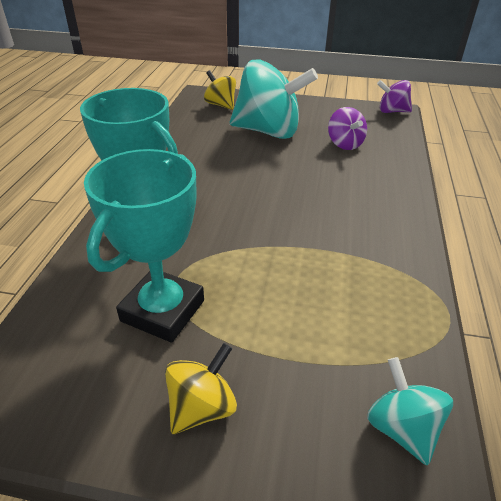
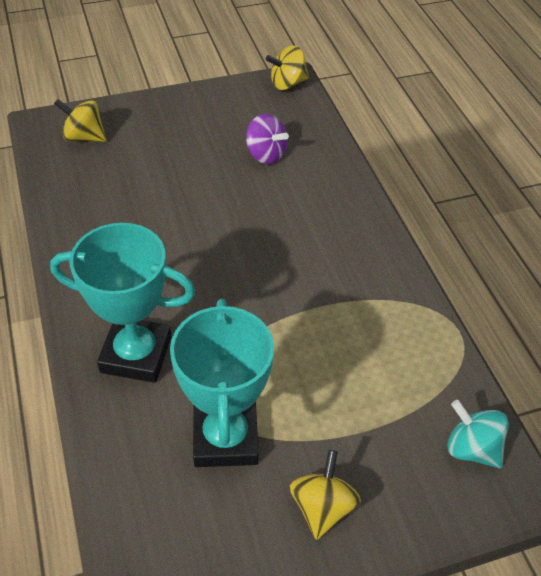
camera: 30 degrees left, 10 degrees up
(268, 131) = (172, 163): turquoise spinning top -> none
(392, 111) = (287, 83): purple spinning top -> yellow spinning top

